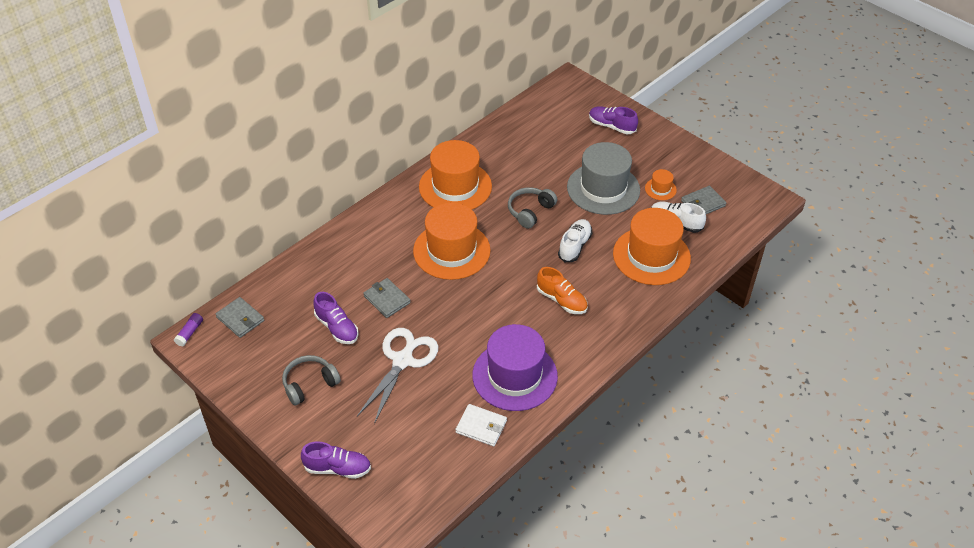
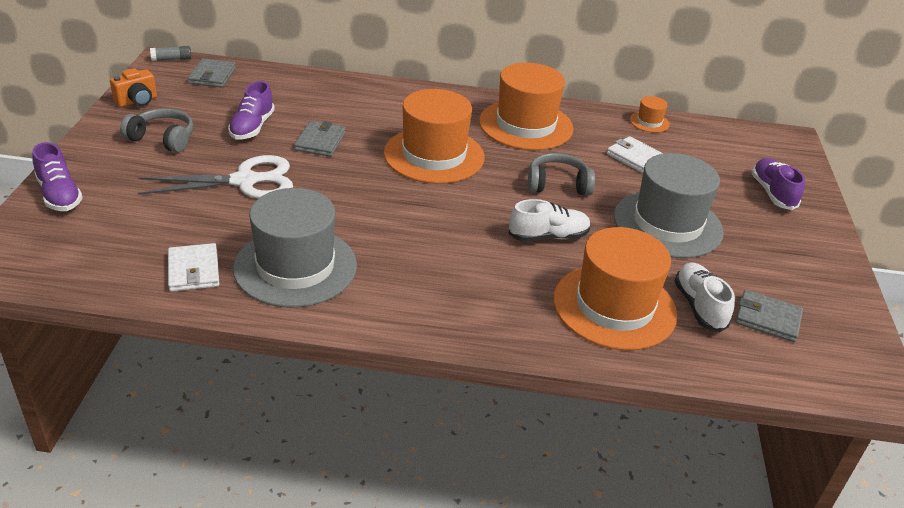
camera: 50 degrees right, 10 degrees down
(190, 333) = (172, 59): purple glue stick -> grey glue stick
(240, 379) = (137, 101): none -> orange camera
(514, 376) = (295, 267): purple hat -> grey hat
(532, 159) = (635, 158): none -> white wallet
(561, 300) = (451, 258): orange shoe -> none
(660, 189) = (735, 270): orange hat -> orange hat (649, 122)

